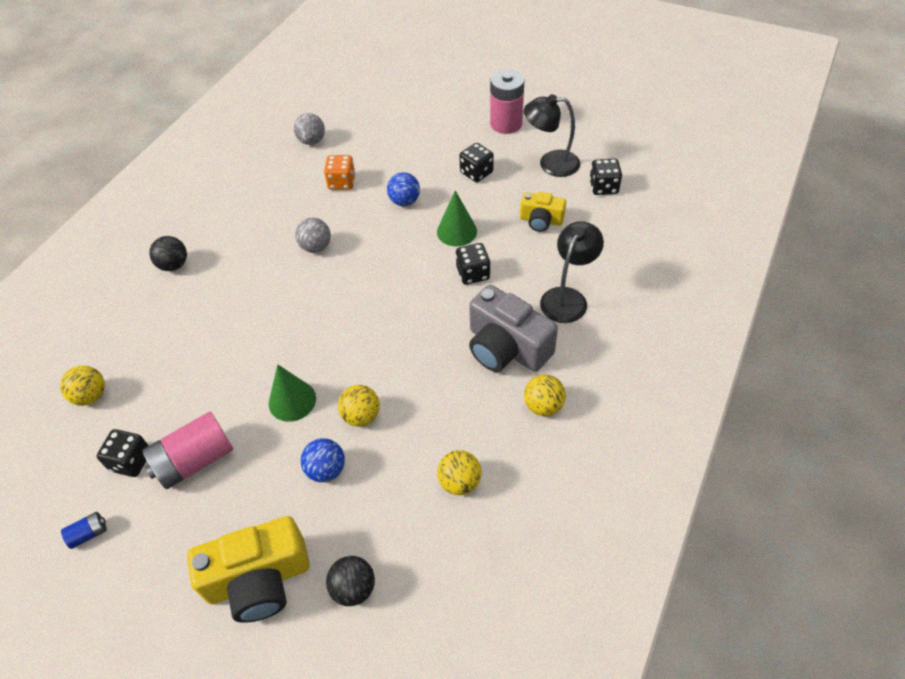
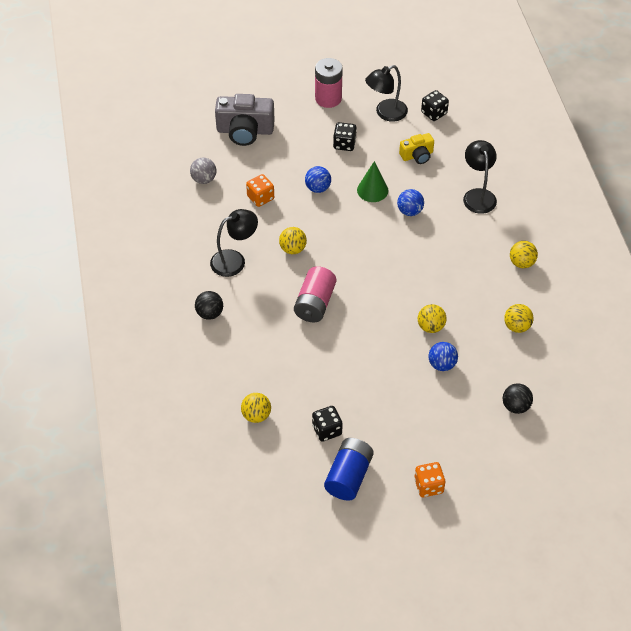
camera: 40 degrees left, 0 degrees up
(89, 534) = (348, 476): blue battery -> blue battery, size x2.19
(149, 616) = (428, 486): none -> orange dice
(195, 460) = (363, 406): pink battery -> pink battery (315, 303)
(253, 228) = (234, 260): none -> black lamp
(259, 579) = (465, 434): yellow camera -> none
(292, 400) = (382, 343): green cone -> none
(316, 247) = (293, 249): grey ball -> yellow ball
(473, 273) = (409, 211): black dice -> blue ball
(506, 347) = (472, 243): grey camera -> grey camera (245, 131)

